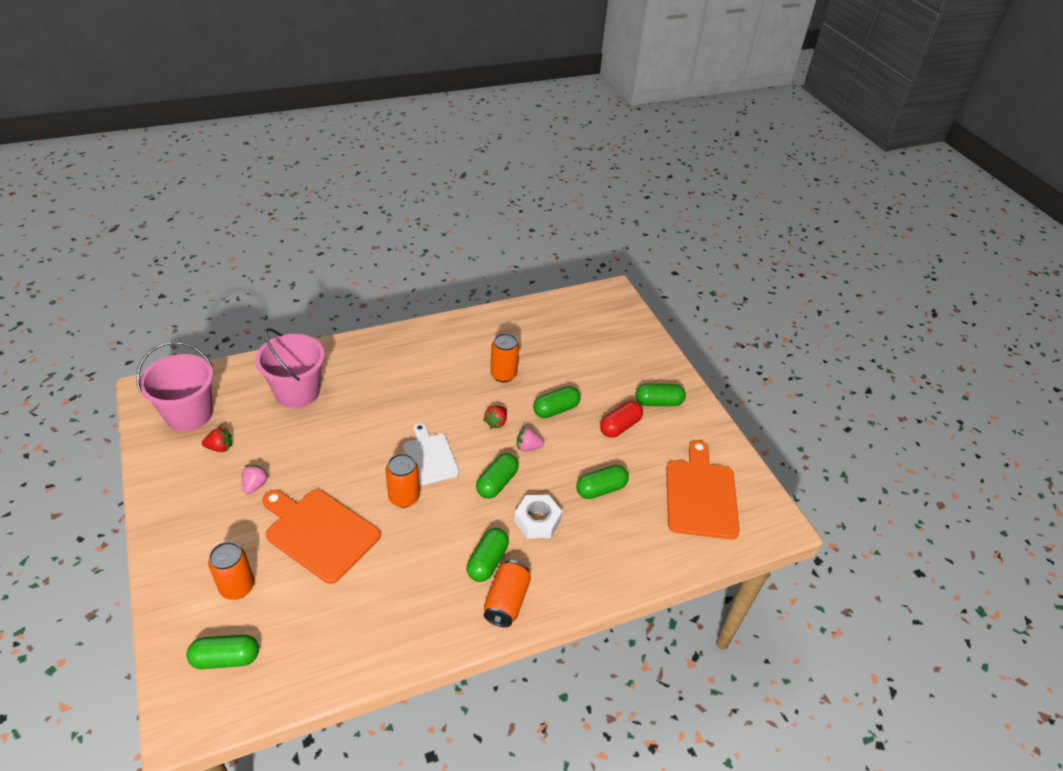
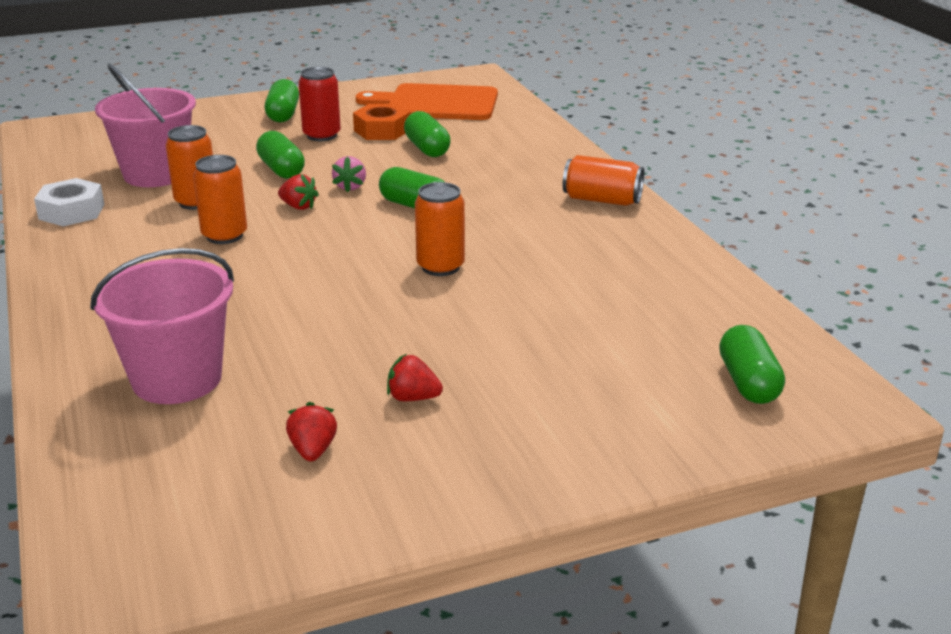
camera: 85 degrees left, 15 degrees down
(189, 414) = (205, 507): pink bucket -> pink bucket (156, 174)
(237, 587) = (625, 389): orange can -> orange can (224, 236)
(255, 485) = (413, 398): pink strawberry -> red strawberry
(319, 533) = (511, 328): orange cutting board -> none
(429, 457) = (361, 251): white cutting board -> none
(487, 561) = (545, 211): green capsule -> none
(537, 521) = (478, 183): white nut -> white nut (71, 212)
(619, 426) = (321, 135): red capsule -> red can
(634, 461) = (382, 130): none -> orange nut

